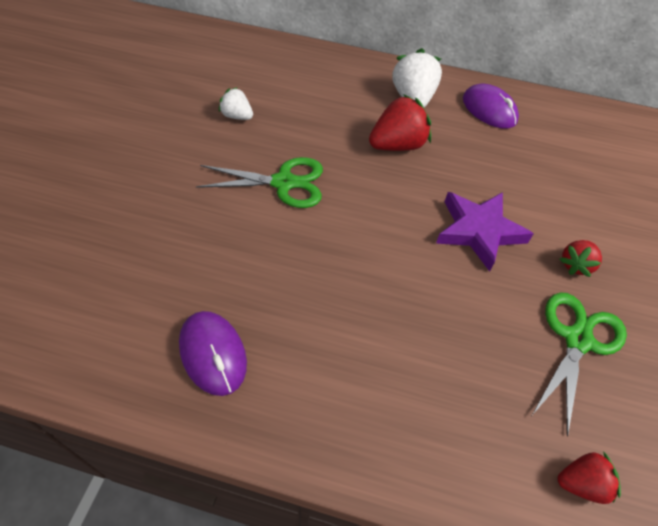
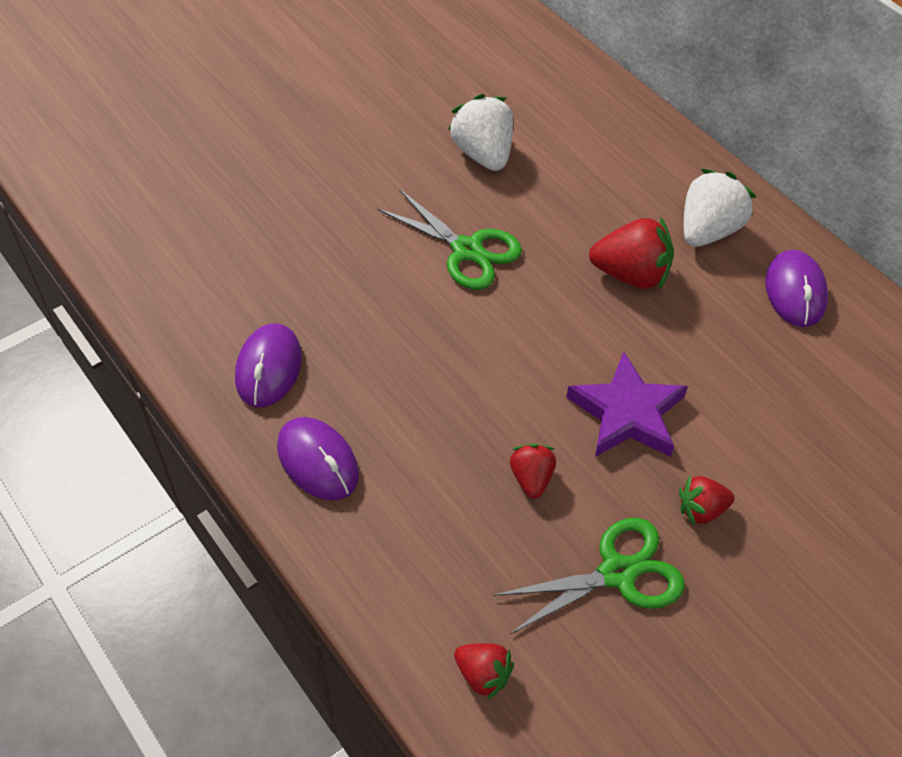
camera: 40 degrees right, 0 degrees up
(237, 116) = (483, 154): white strawberry -> white strawberry, size x1.71
(318, 403) = (318, 461): none -> purple mouse
(469, 312) = (531, 478): none -> red strawberry

